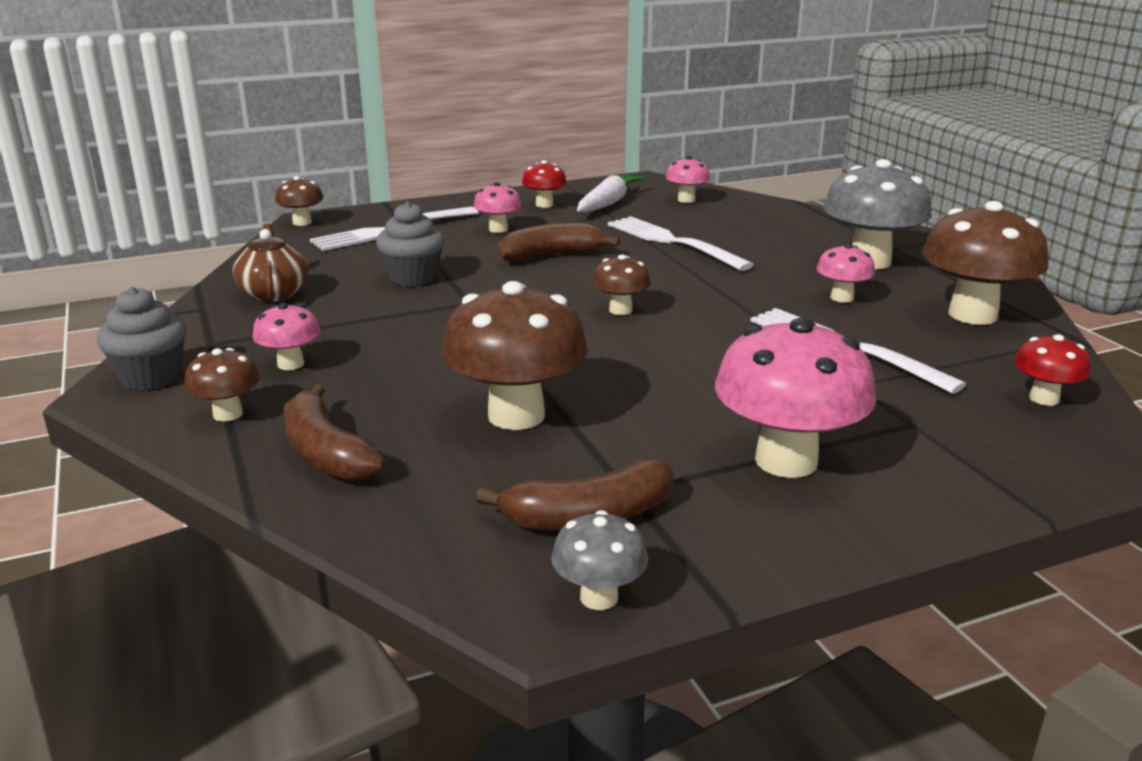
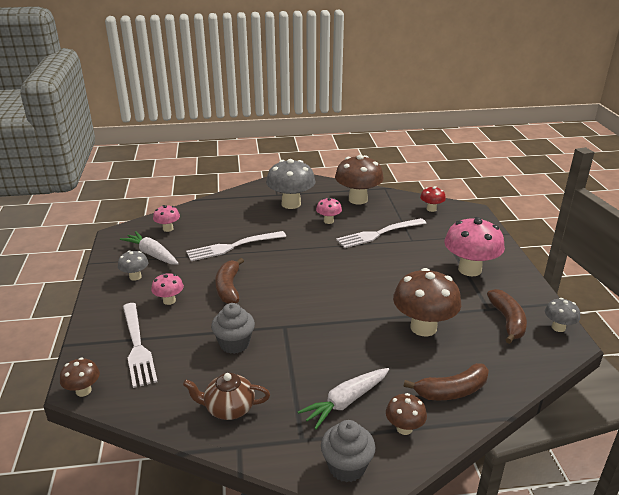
camera: 75 degrees left, 5 degrees up
(290, 364) = (346, 402): pink mushroom -> white carrot
(544, 204) = (135, 277): red mushroom -> grey mushroom
(620, 310) = (317, 279): brown mushroom -> none

